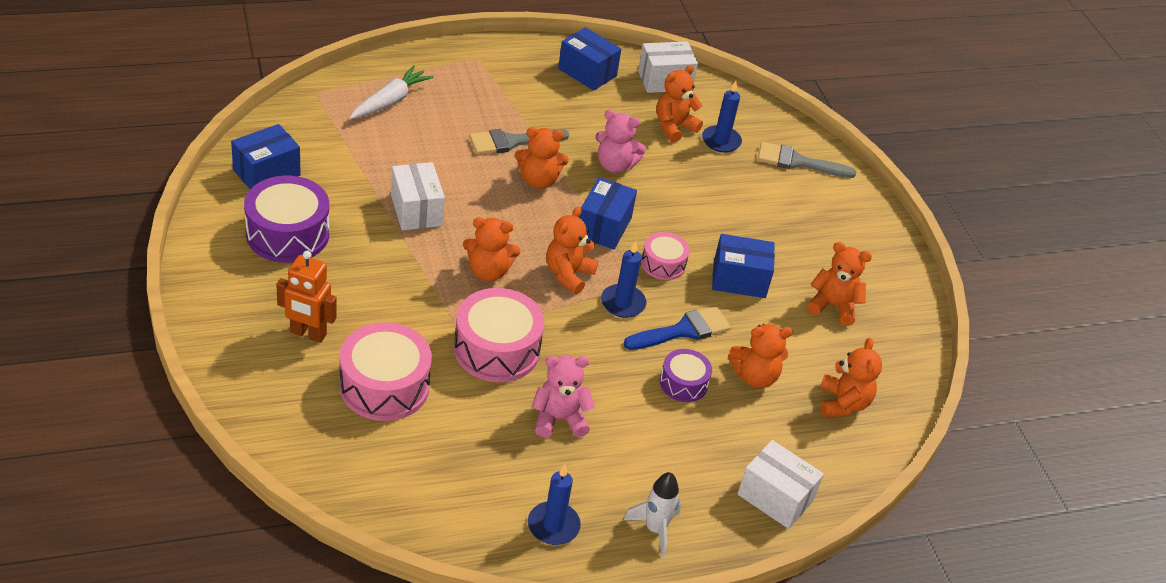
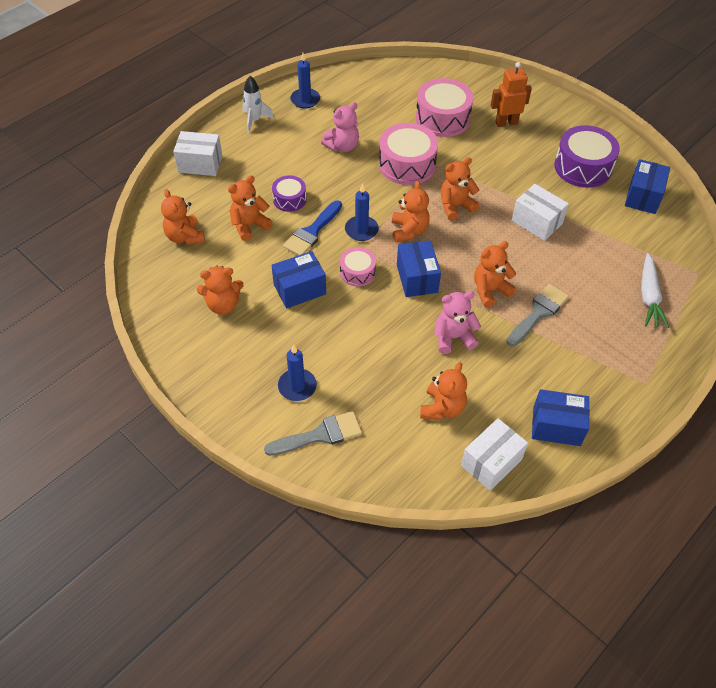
camera: 155 degrees right, 10 degrees up
(721, 141) = (395, 417): blue candle -> blue candle (297, 386)

